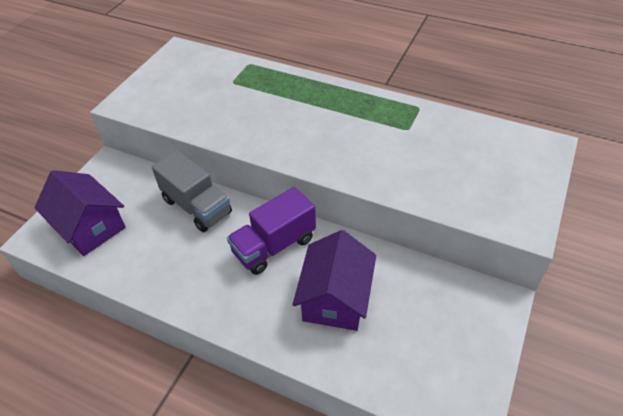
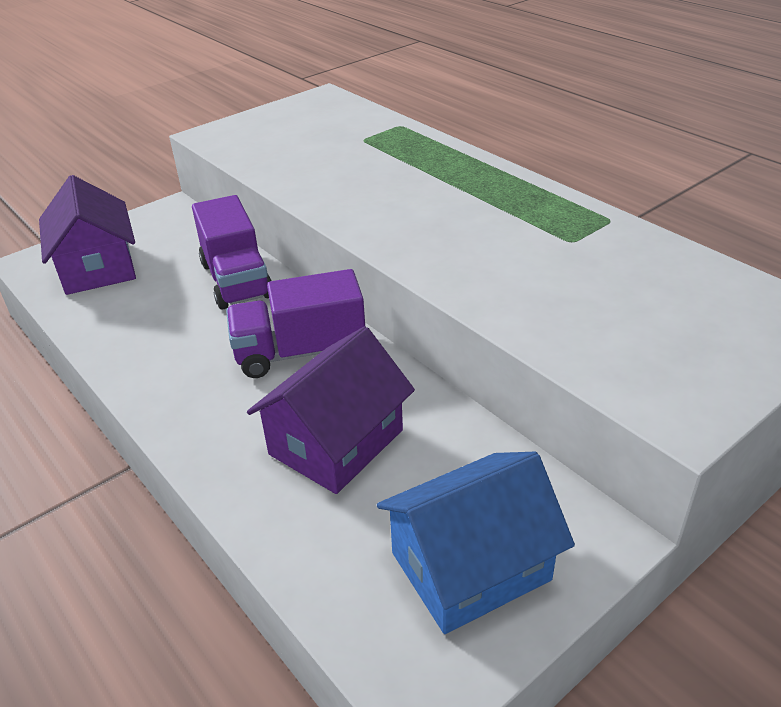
camera: 25 degrees right, 10 degrees down
(197, 206) = (237, 280): grey truck -> purple truck
(450, 343) = (470, 566): none -> blue house

